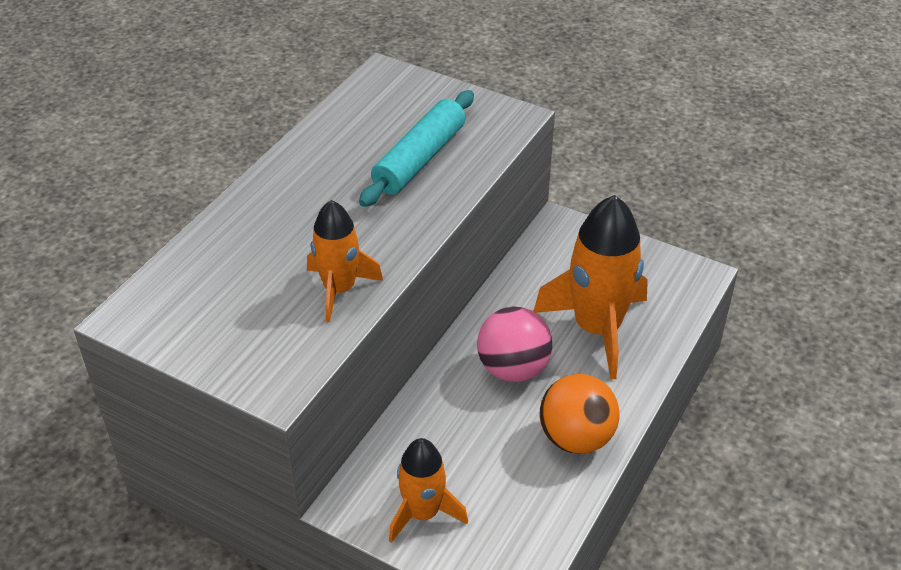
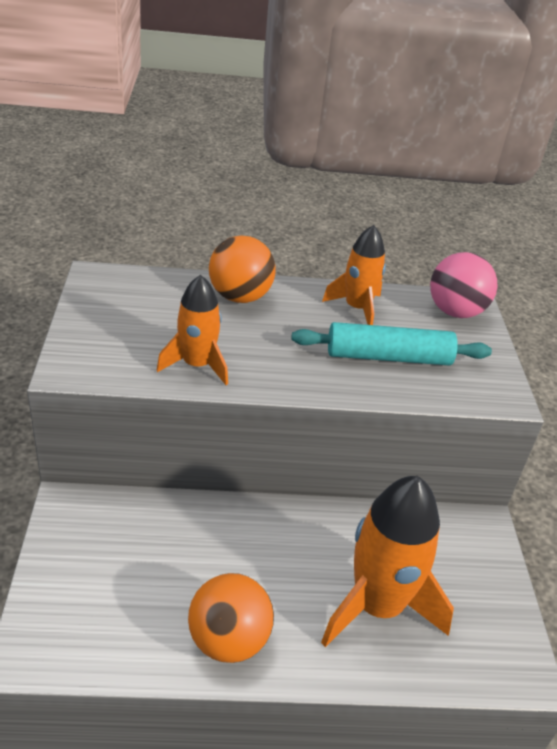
camera: 55 degrees right, 5 degrees down
(254, 219) = (240, 297): none -> orange ball
(423, 513) = (81, 556): orange rocket -> orange rocket (357, 308)
(513, 369) = (280, 557): pink ball -> pink ball (455, 312)

